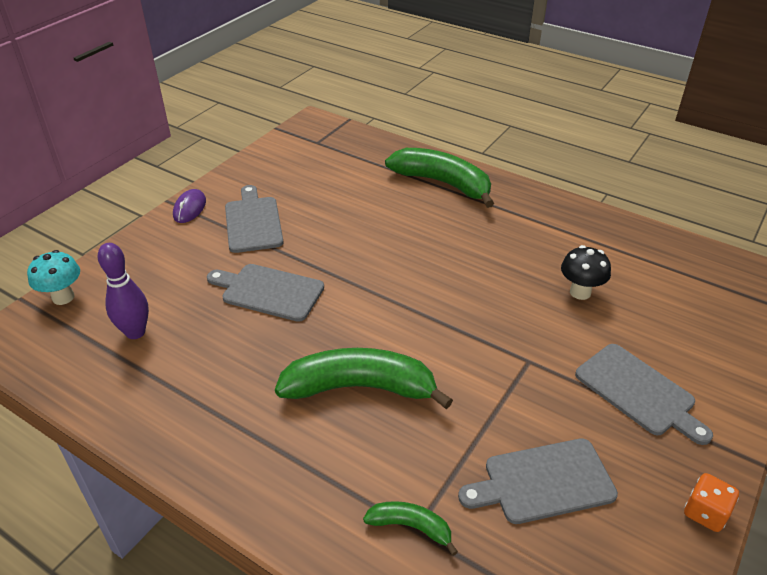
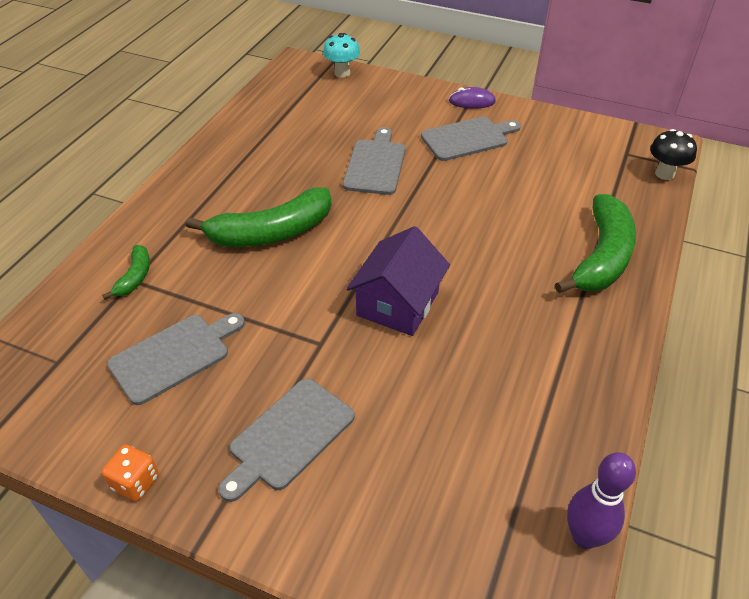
camera: 80 degrees right, 5 degrees up
(135, 332) = (313, 111): purple bowling pin -> purple bowling pin (584, 536)
(360, 387) = (271, 233): green banana -> green banana turned 75 degrees clockwise
(482, 303) = (398, 304): none -> purple house
(543, 482) = (174, 356): grey cutting board -> grey cutting board turned 75 degrees clockwise
(580, 292) = (440, 388): black mushroom -> black mushroom (664, 174)

